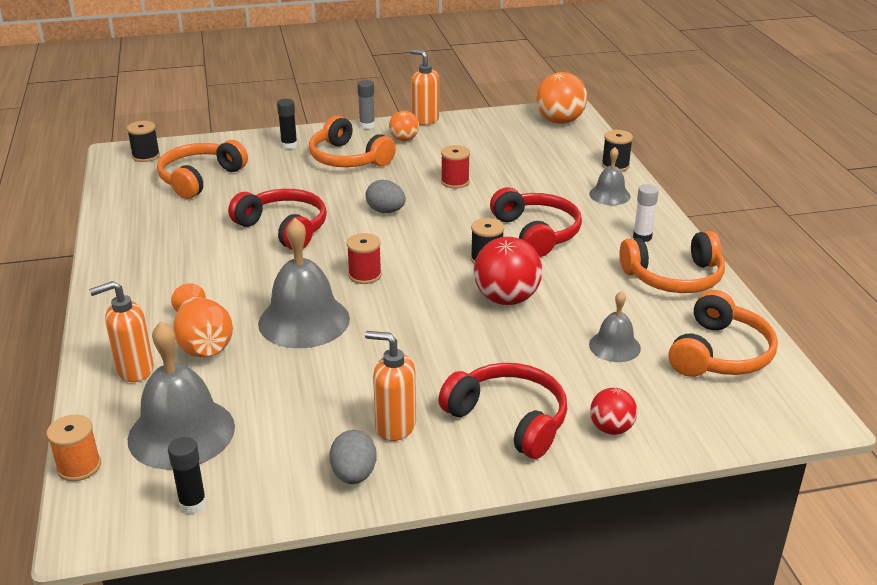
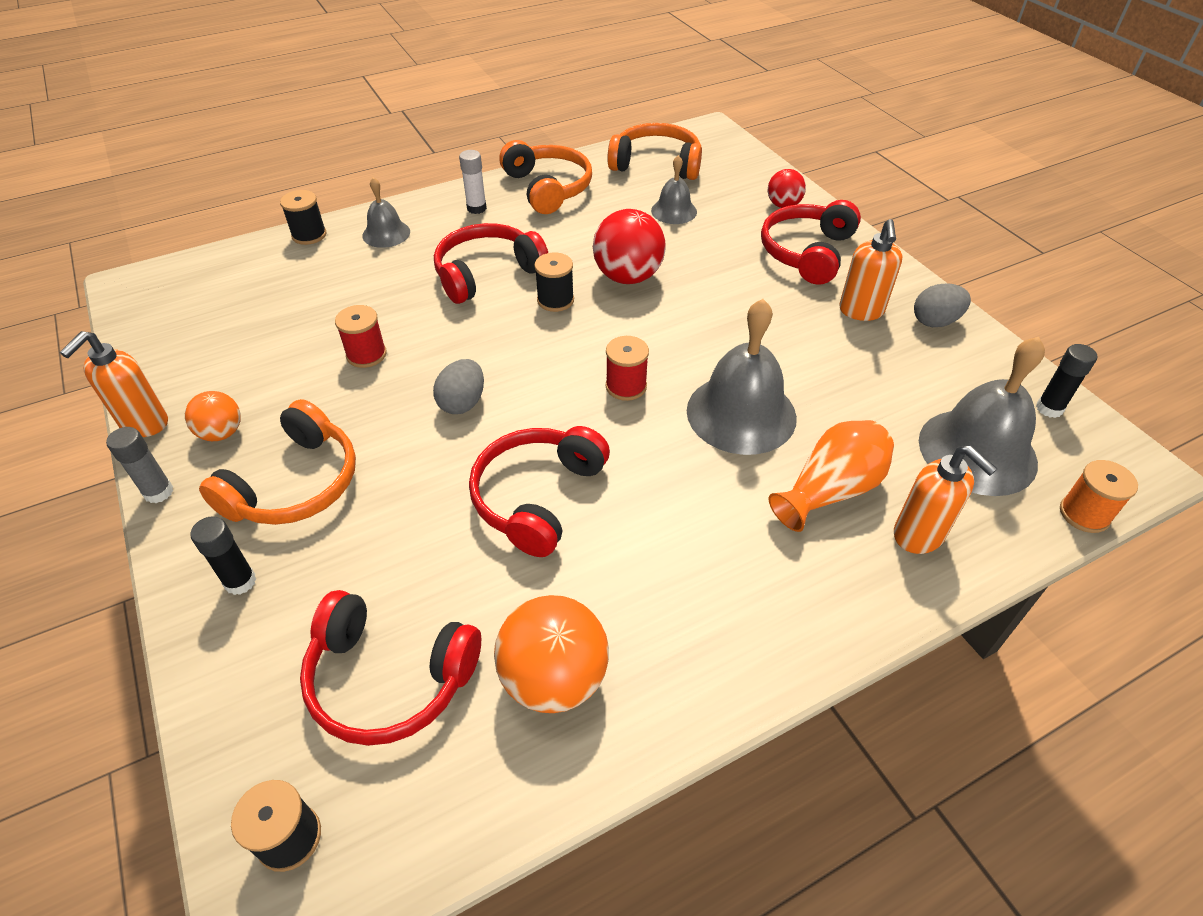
camera: 105 degrees left, 15 degrees up
(200, 178) = (389, 678): orange headphones -> red headphones
(559, 121) = (168, 288): orange ball -> orange ball (554, 678)

